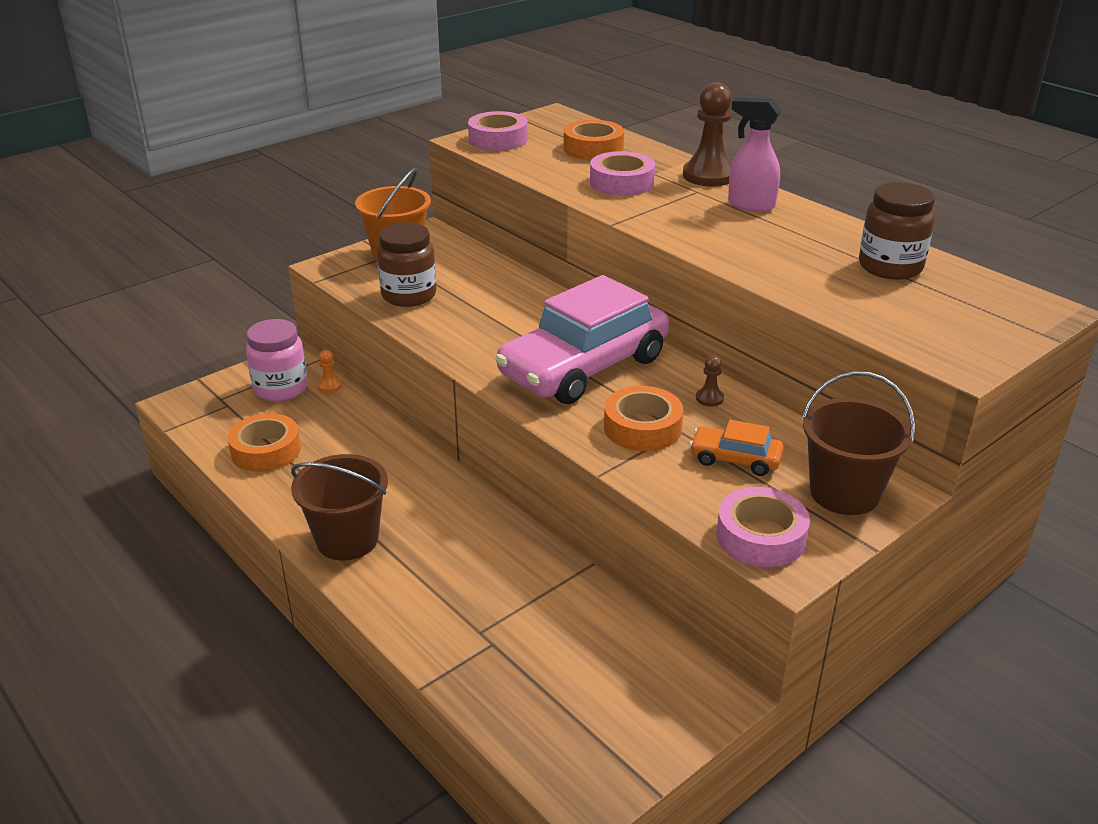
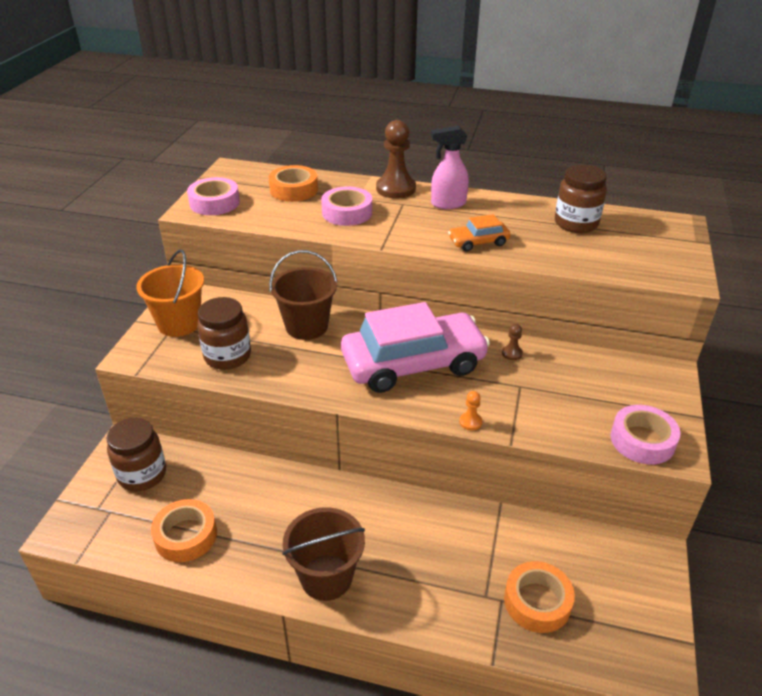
camera: 35 degrees left, 5 degrees up
(281, 388) = (142, 474): pink jar -> brown jar
(329, 386) = (181, 454): orange pawn -> orange pawn (470, 422)
(584, 367) = (413, 364): pink car -> pink car turned 120 degrees counterclockwise
(642, 428) = (498, 394): orange tape -> orange tape (537, 602)
(735, 459) = (572, 391): orange car -> orange car (478, 242)
(844, 493) = (649, 386): brown bucket -> brown bucket (306, 326)

